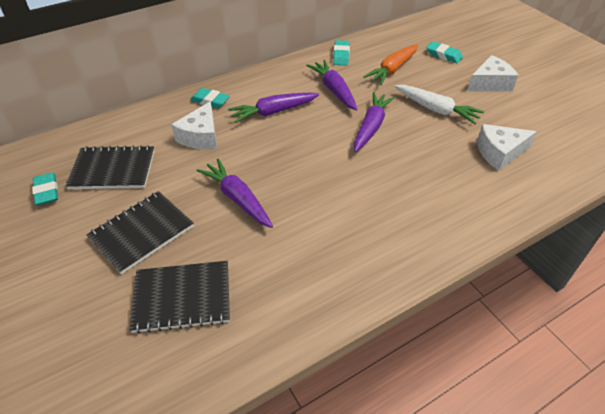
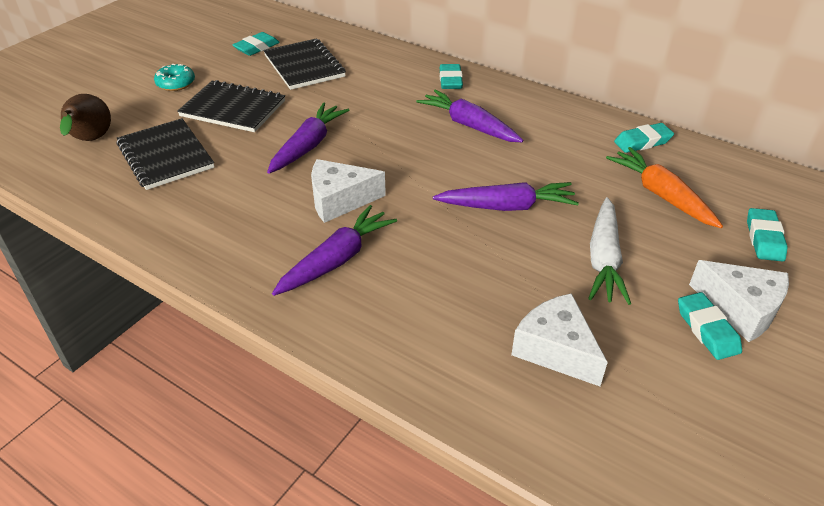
camera: 65 degrees right, 5 degrees down
(55, 266) = (176, 83): none -> turquoise donut
(105, 358) = (91, 140): none -> brown pear
(201, 136) = (387, 94): white cheese -> white cheese (340, 200)
(334, 90) = (556, 157): purple carrot -> purple carrot (337, 260)
(392, 70) = (661, 195): orange carrot -> orange carrot turned 45 degrees clockwise
(500, 99) = (707, 330): none -> turquoise eraser

